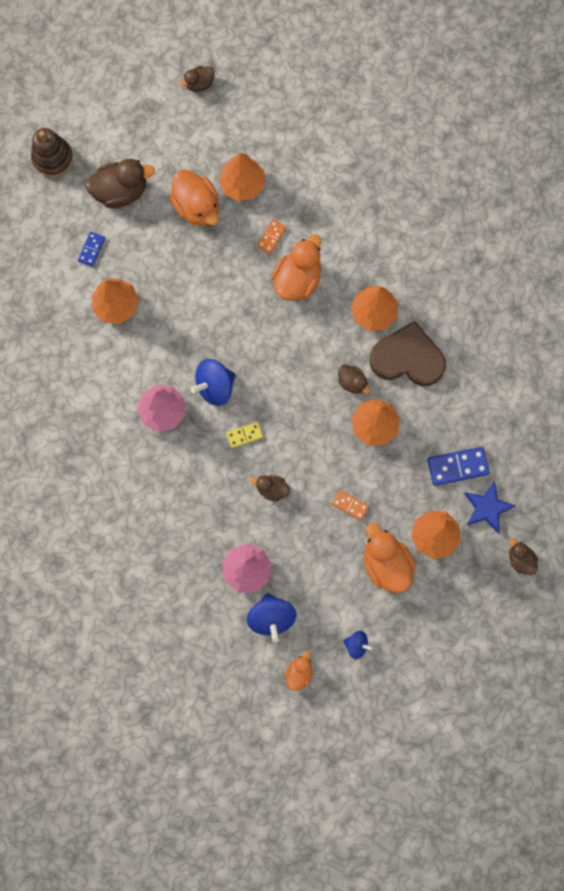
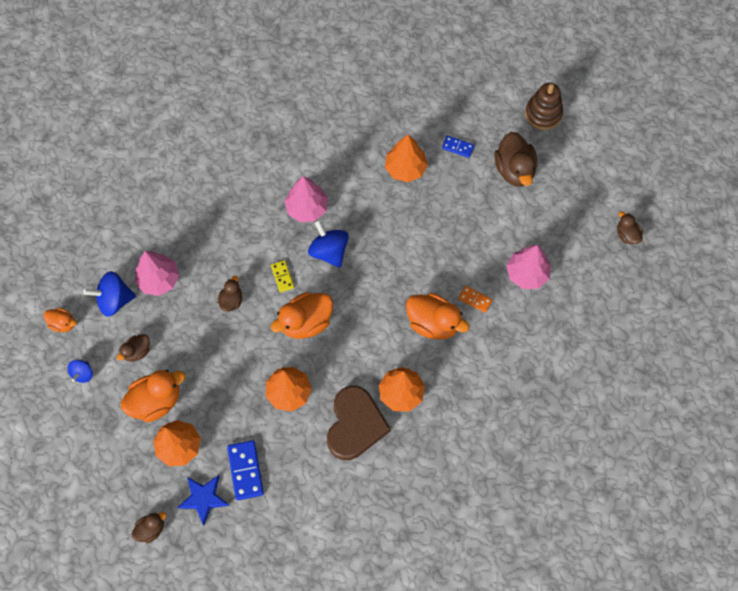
camera: 90 degrees right, 10 degrees down
(197, 207) = (502, 234): orange duck -> orange duck (306, 322)
(242, 184) = (527, 273): orange tree -> pink tree
(350, 505) = (213, 369): orange domino -> none
(352, 382) = (331, 372): brown duck -> brown duck (137, 351)

